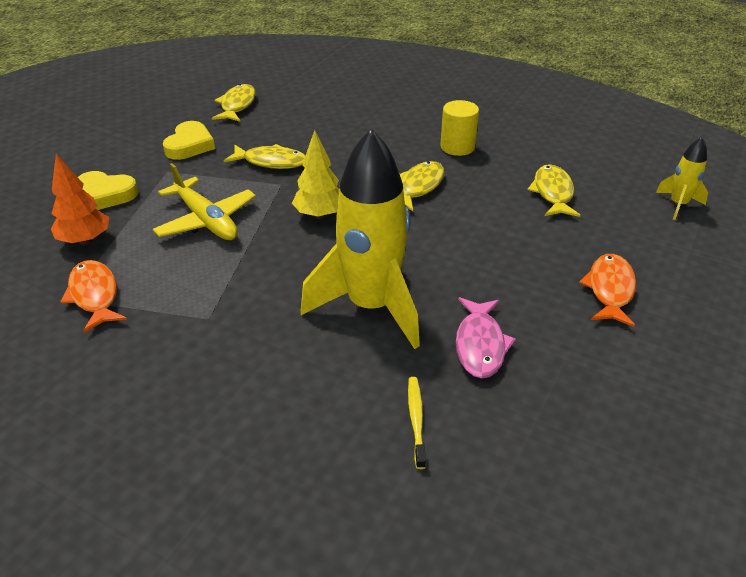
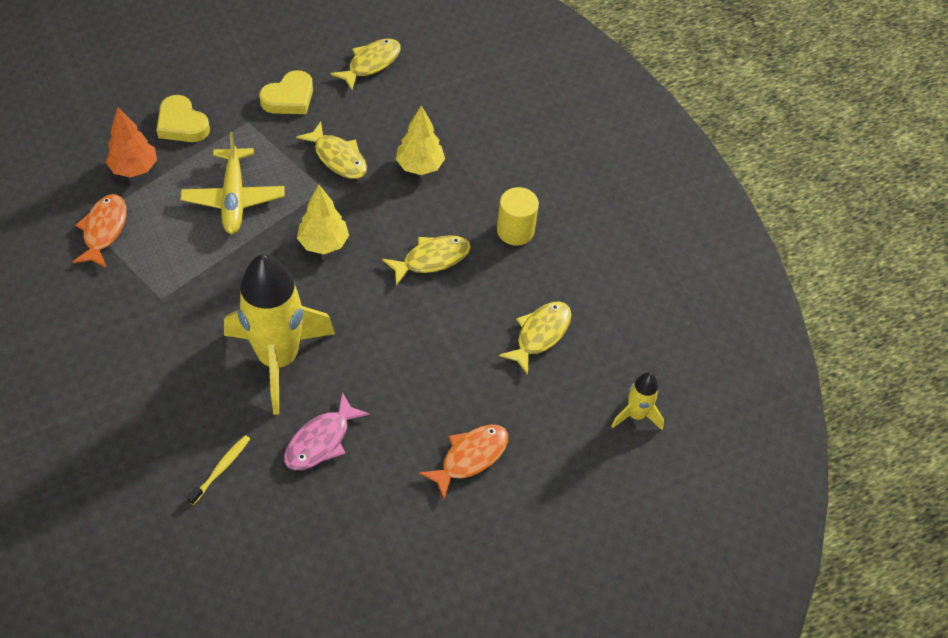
camera: 30 degrees right, 15 degrees up
(342, 142) = (420, 166): none -> yellow tree

